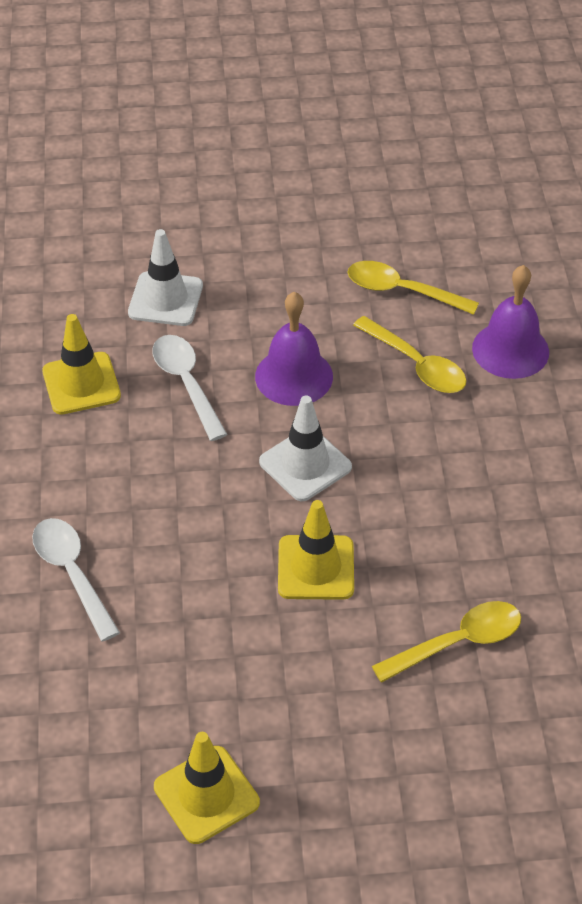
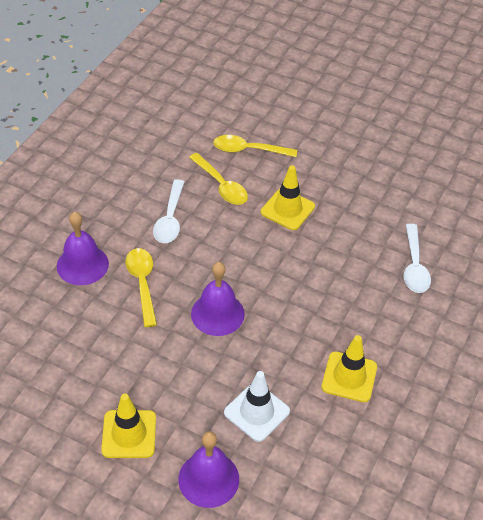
camera: 150 degrees left, 0 degrees up
(171, 223) = (208, 479): none -> purple bell
(186, 384) = (284, 342): white spoon -> white spoon (170, 219)
(206, 795) = (402, 149): yellow traffic cone -> yellow traffic cone (129, 434)
(305, 464) = (252, 260): white traffic cone -> none
(402, 291) = (104, 335): yellow spoon -> yellow spoon (221, 185)

